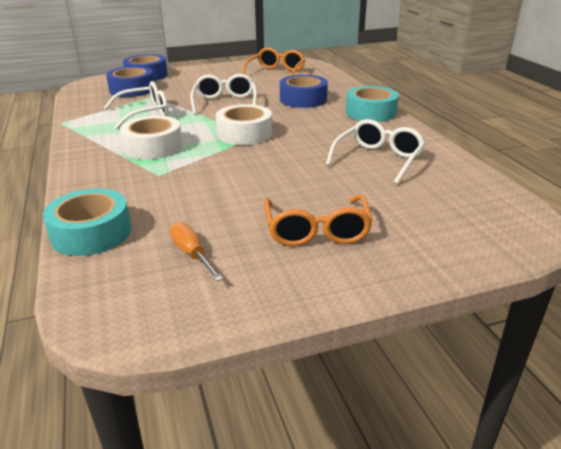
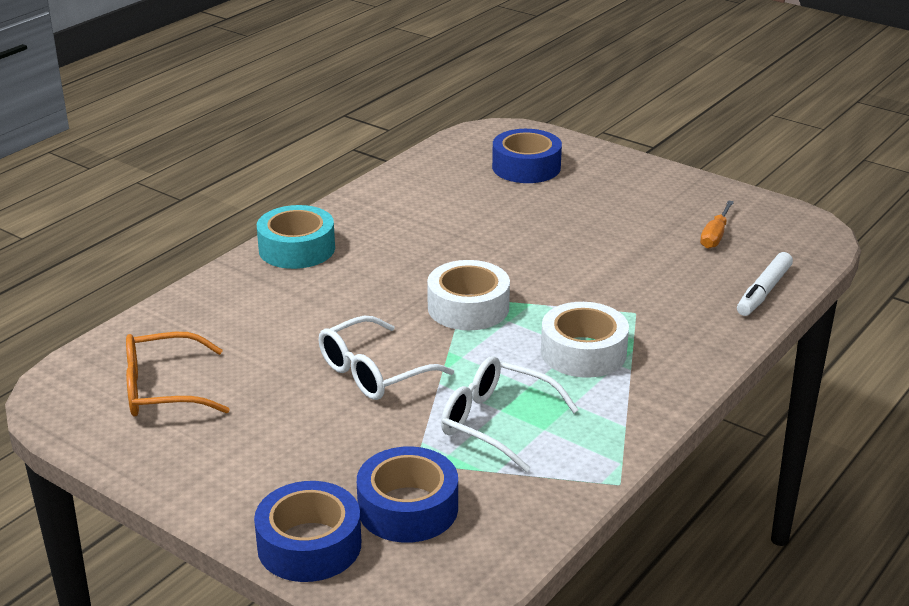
camera: 125 degrees left, 0 degrees up
(91, 233) = (764, 291): turquoise tape -> white marker
(303, 99) = (290, 313): blue tape -> blue tape (526, 167)
(316, 230) = (611, 201): orange glasses -> none
(378, 159) = (441, 210): white glasses -> none

